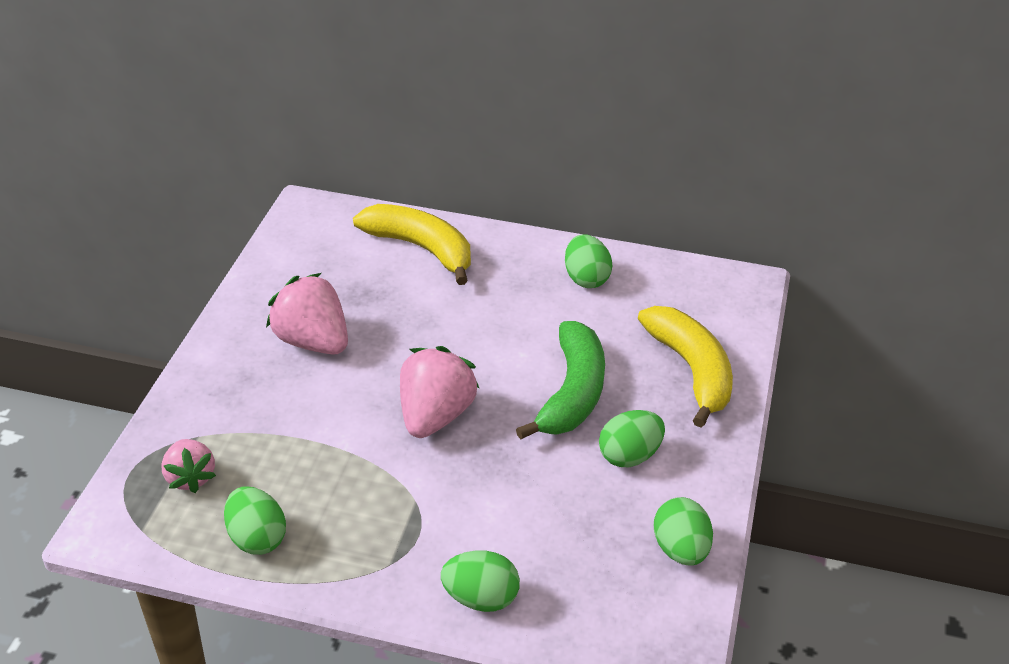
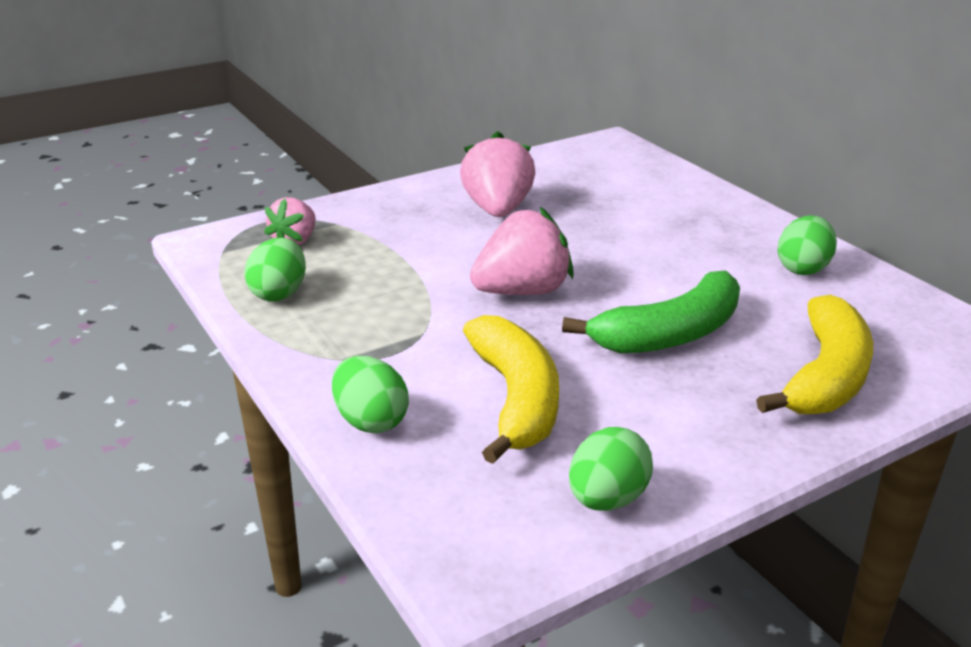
camera: 45 degrees right, 10 degrees down
(421, 249) = (670, 194): yellow banana -> yellow banana (516, 399)
(629, 456) = (661, 403): green egg -> none

